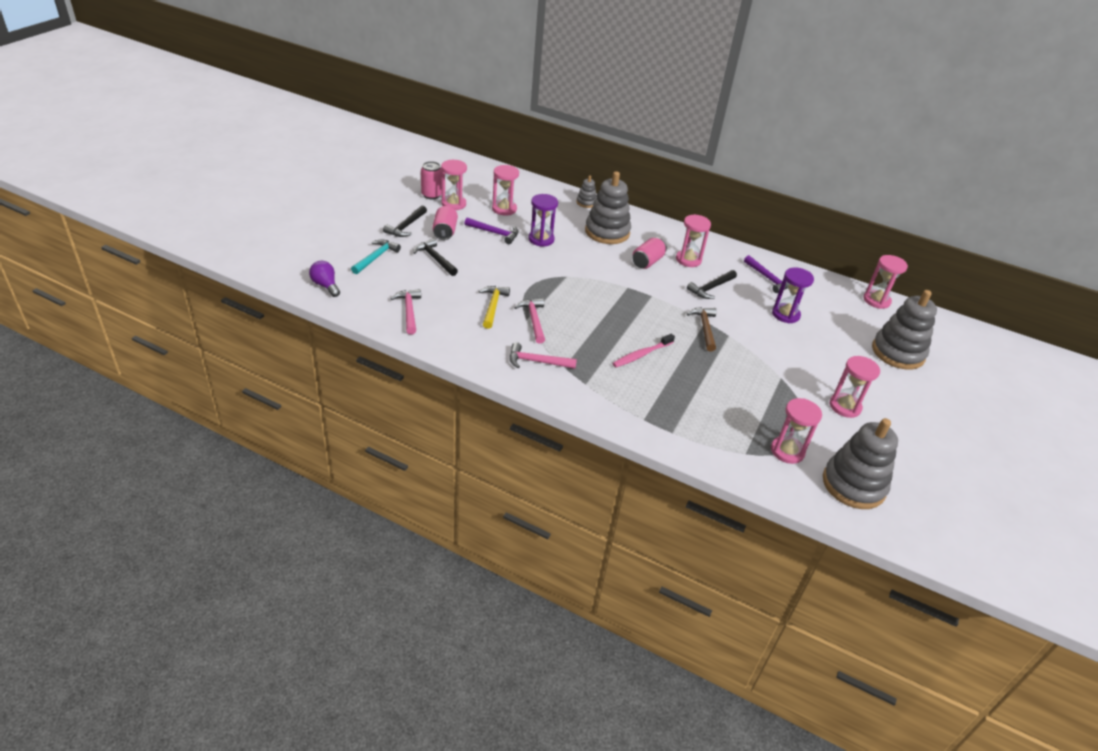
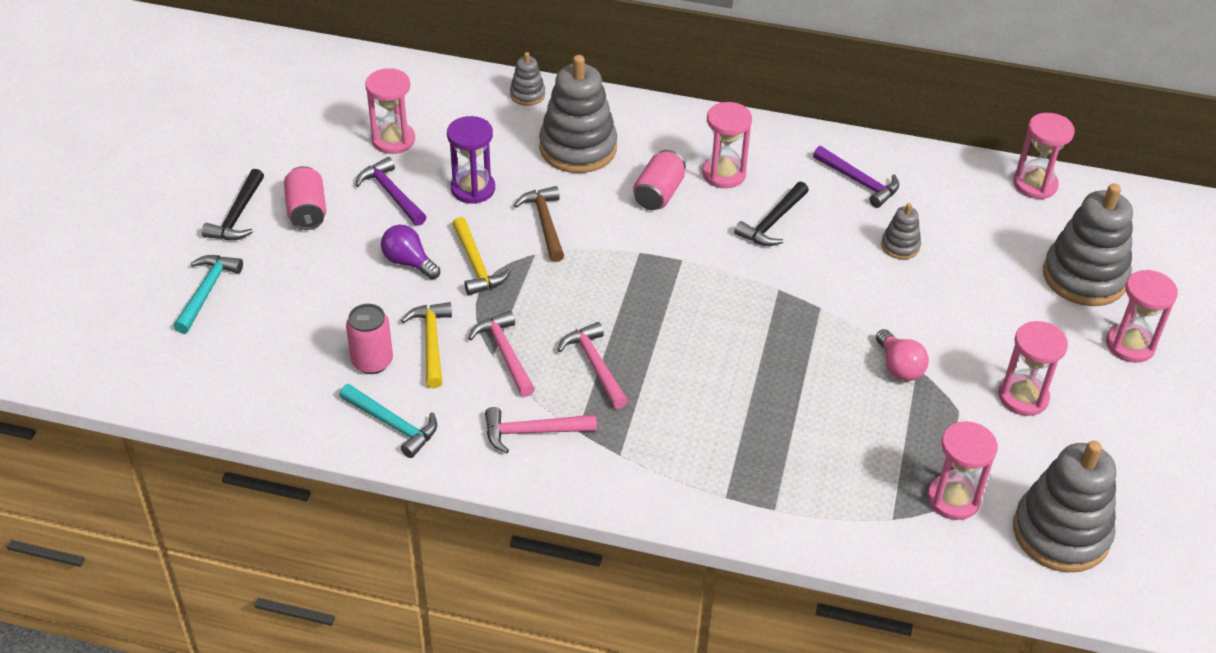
camera: 10 degrees left, 5 degrees up
(325, 285) = (141, 368): purple light bulb -> purple light bulb (409, 262)
(409, 311) = (296, 386): pink hammer -> pink hammer (595, 366)
(431, 195) = (260, 139): pink can -> pink can (372, 361)
(435, 259) = (308, 271): black hammer -> none
(453, 204) = (304, 149): pink hourglass -> pink hourglass (1130, 345)
(457, 341) = (392, 424): none -> turquoise hammer
(494, 233) = (391, 194): purple hammer -> purple hammer turned 135 degrees counterclockwise
(531, 274) = (476, 264): none -> yellow hammer
(641, 355) = (693, 378): pink toothbrush -> none
(704, 328) = (780, 303): brown hammer -> brown hammer (545, 223)
(769, 375) = (899, 367): none -> pink light bulb
(785, 314) = (900, 246): purple hourglass -> grey stacking toy

